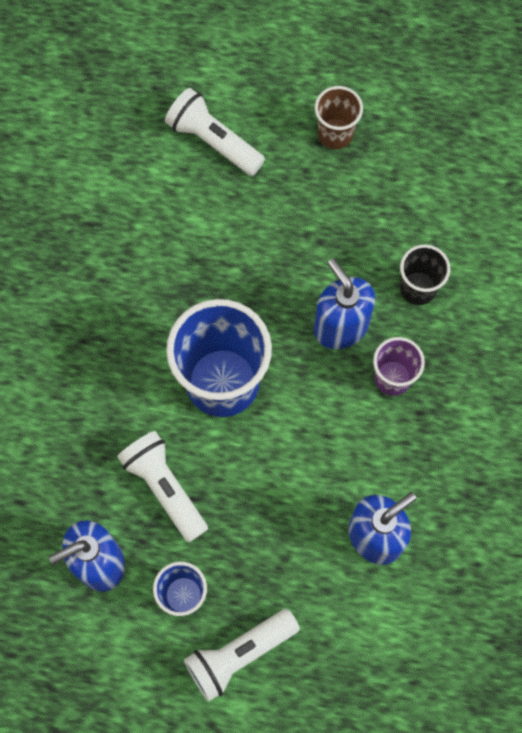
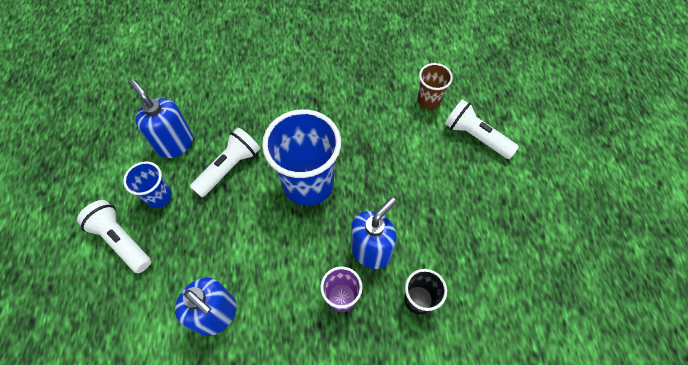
camera: 75 degrees right, 10 degrees down
(213, 141) = (475, 136): white flashlight -> white flashlight turned 75 degrees counterclockwise
(335, 134) = (516, 211): brown cup -> brown cup (429, 100)

